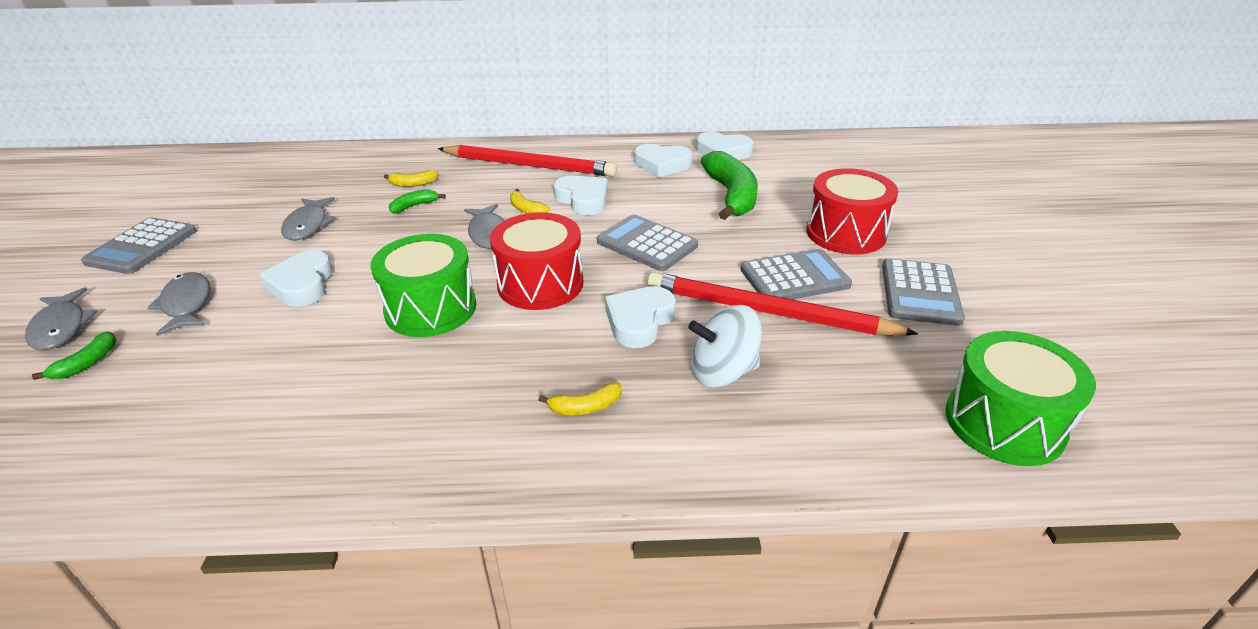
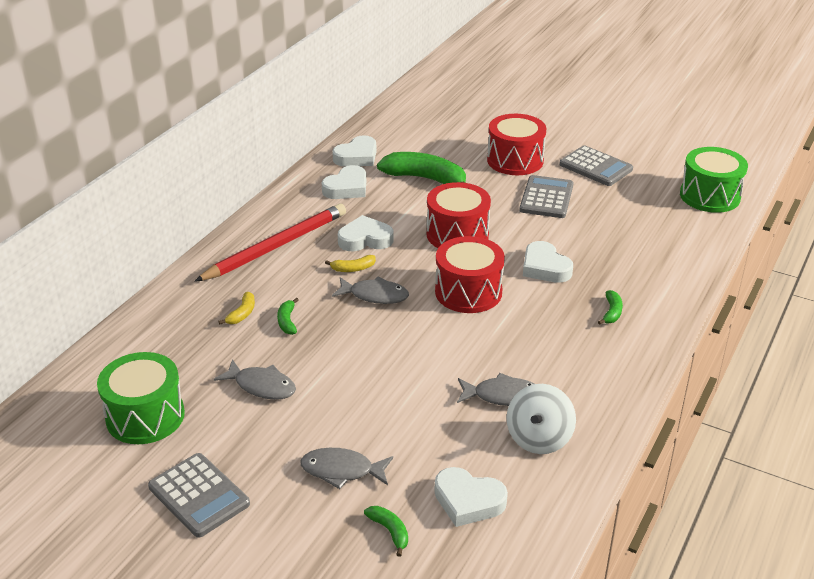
camera: 60 degrees left, 0 degrees up
(61, 327) = (316, 549): grey fish -> grey fish (502, 396)
(302, 284) = (366, 403): white heart -> white heart (468, 501)
(431, 308) = (458, 346): green drum -> green drum (145, 416)
(585, 407) = (612, 312): yellow banana -> green banana
(647, 244) = (457, 234): grey calculator -> red drum
(723, 372) = (615, 257): white spinning top -> white spinning top (539, 438)
(769, 312) = (573, 220): red pencil -> none

